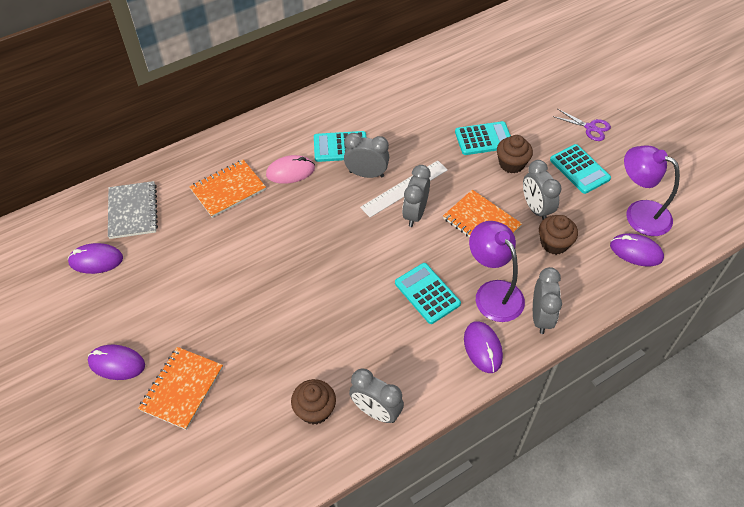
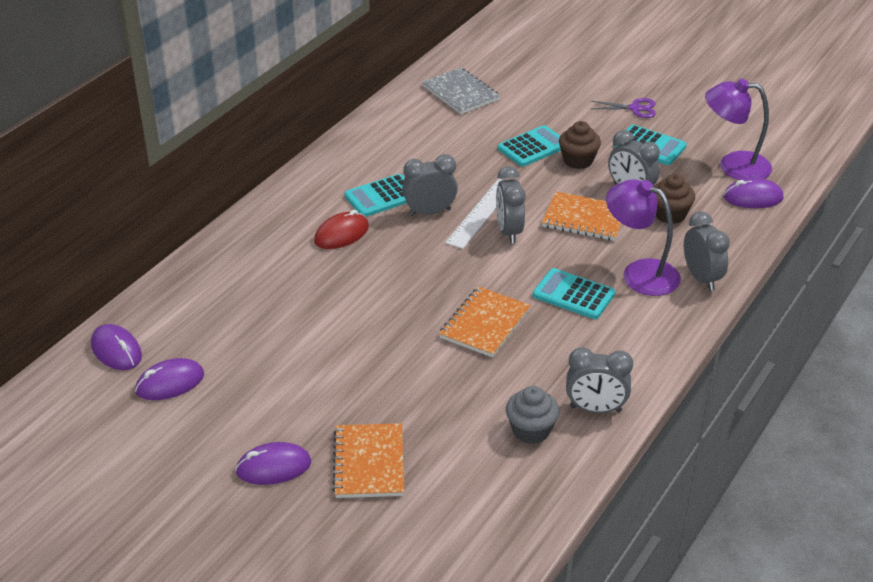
camera: 25 degrees left, 15 degrees down
(133, 211) = (179, 324): grey notebook -> grey notebook (460, 93)
(228, 190) = (281, 271): orange notebook -> orange notebook (485, 324)
(290, 172) = (341, 234): pink mouse -> red mouse
(315, 410) = (531, 430): brown cupcake -> grey cupcake
(482, 348) = (663, 321): purple mouse -> purple mouse (116, 350)

